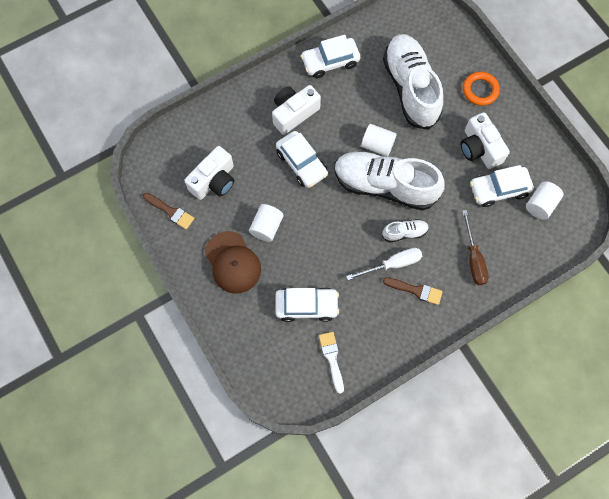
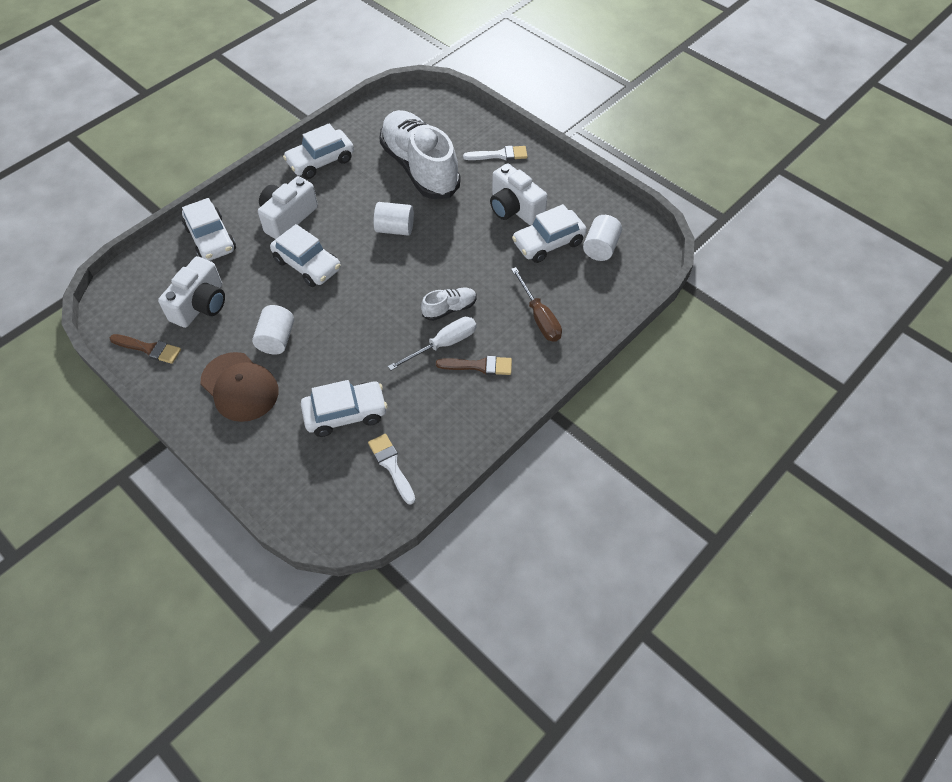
camera: 15 degrees left, 15 degrees down
(230, 120) = (211, 239): none -> white car
(384, 185) = (413, 266): white shoe -> none
(480, 90) = (499, 155): orange ring -> white brush

